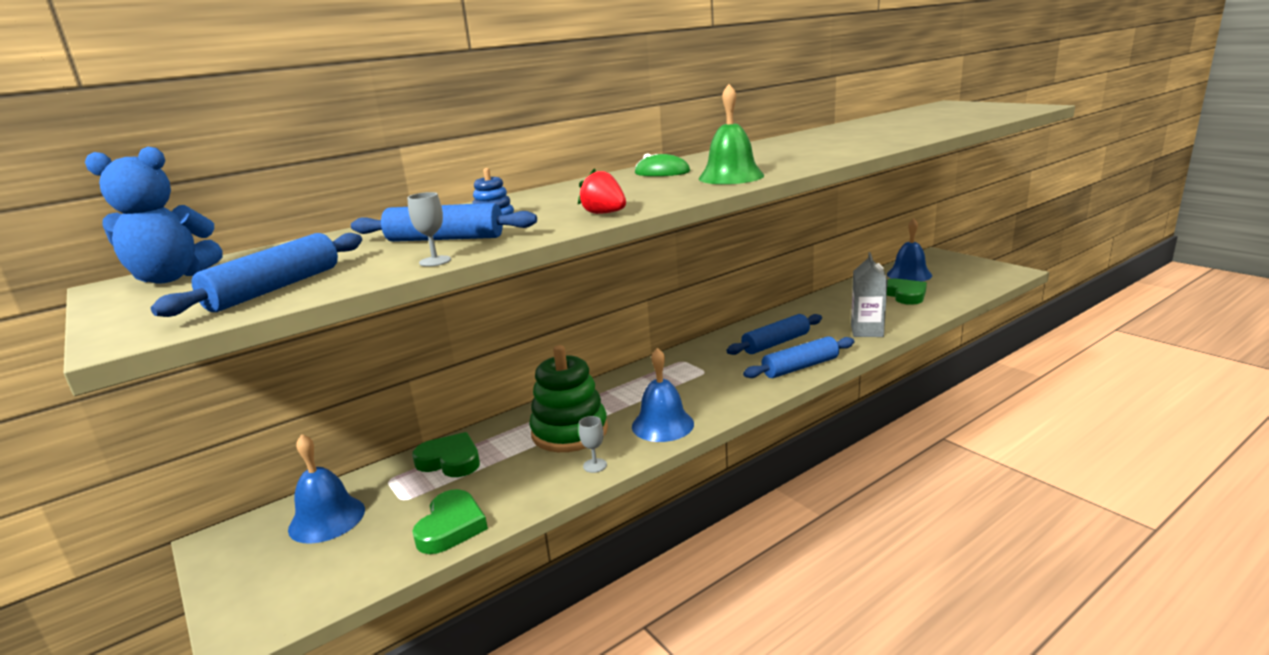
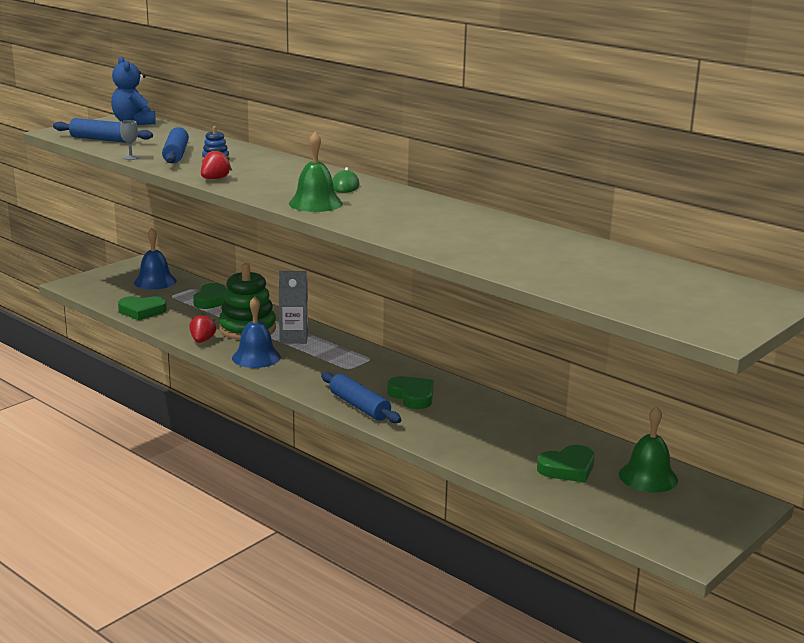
camera: 75 degrees right, 0 degrees up
(595, 465) = (202, 340): grey goblet -> red strawberry
(776, 343) = (412, 396): blue rolling pin -> green heart
(867, 331) = (450, 440): grey carton -> grey carton (294, 338)
(909, 274) = (648, 477): blue bell -> green bell

